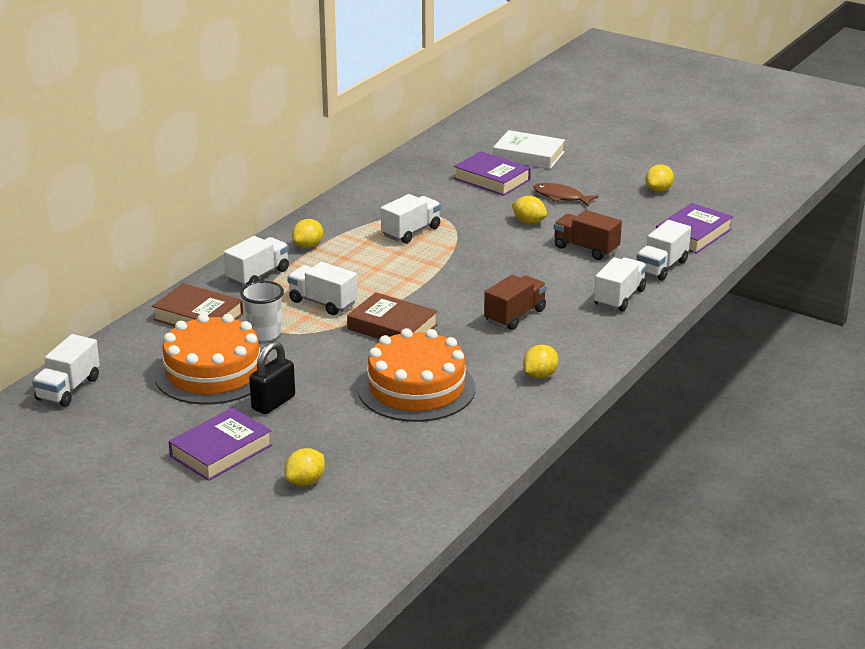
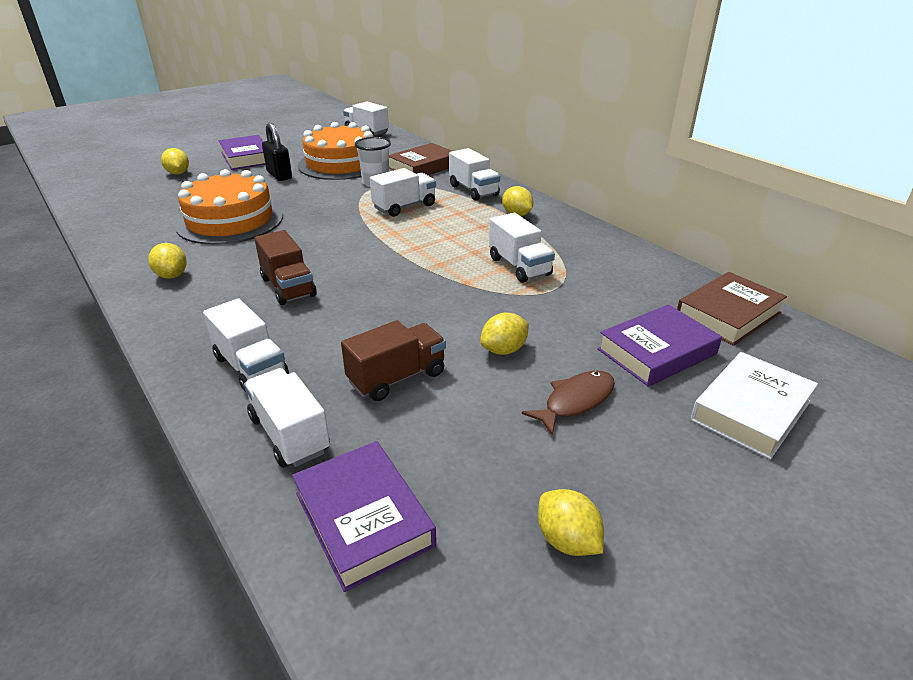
camera: 110 degrees right, 5 degrees up
(392, 327) = (334, 227): brown book -> brown book (728, 314)

